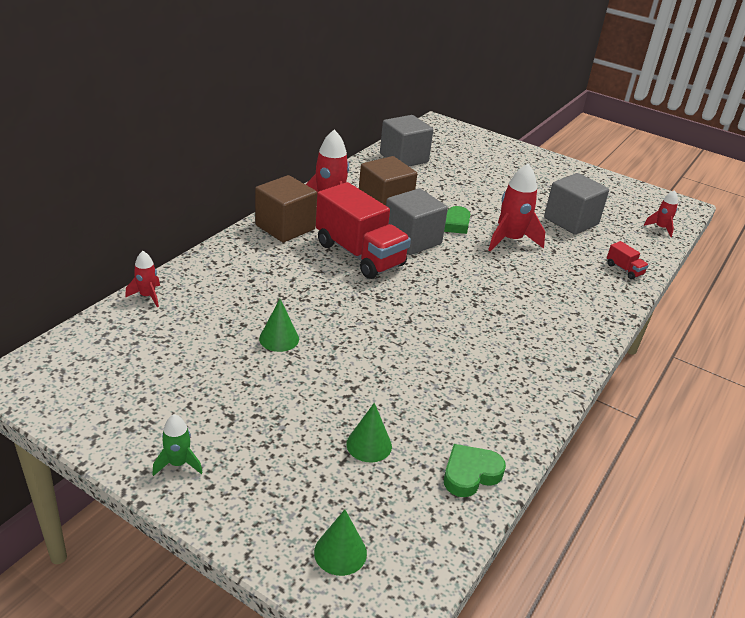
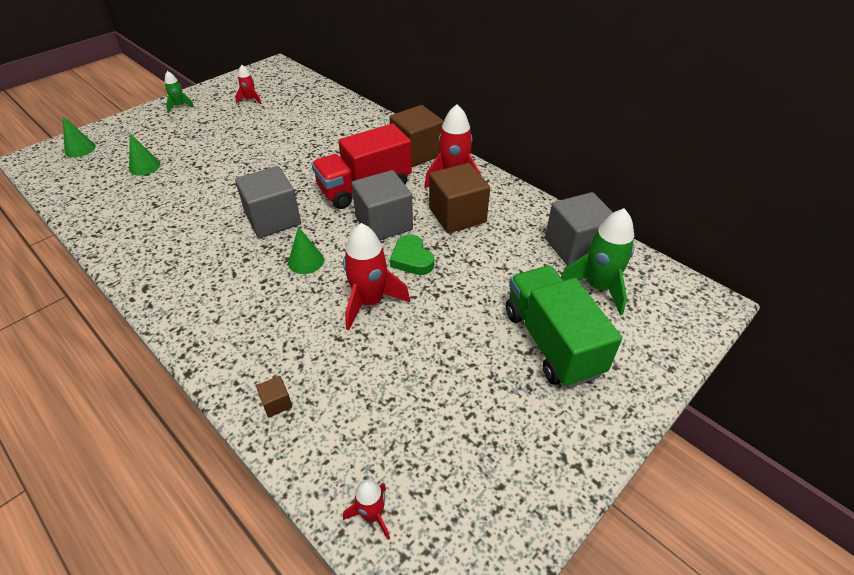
camera: 105 degrees right, 10 degrees up
(147, 296) = (335, 96): red rocket -> red rocket (250, 100)
(279, 339) = (267, 141): green cone -> green cone (306, 261)
(443, 154) = (598, 287): none -> green rocket
(470, 474) = (87, 203): green heart -> none
(503, 172) = (552, 342): none -> green truck
(571, 221) = (407, 383): grey cube -> grey cube (273, 219)
(624, 269) = (276, 403): red truck -> brown cube

